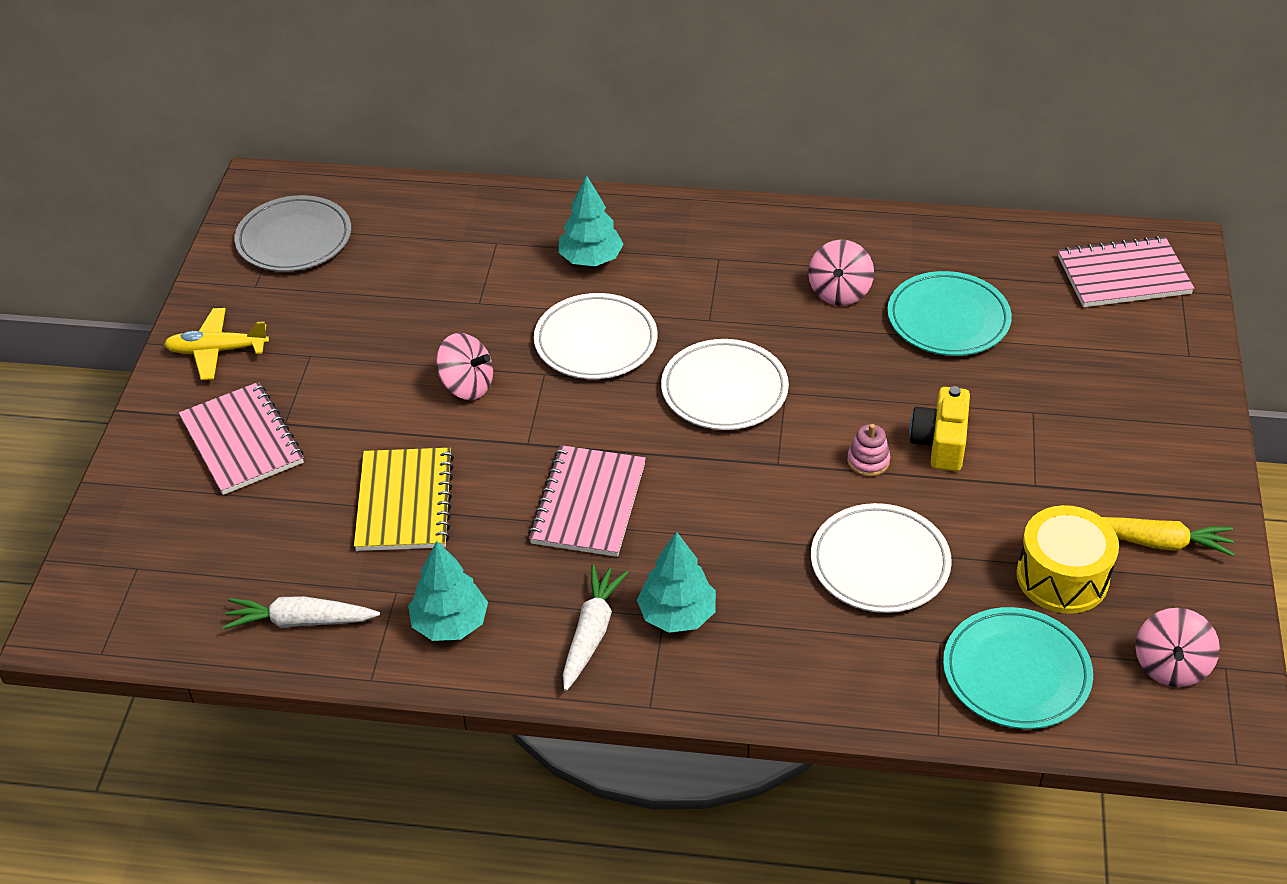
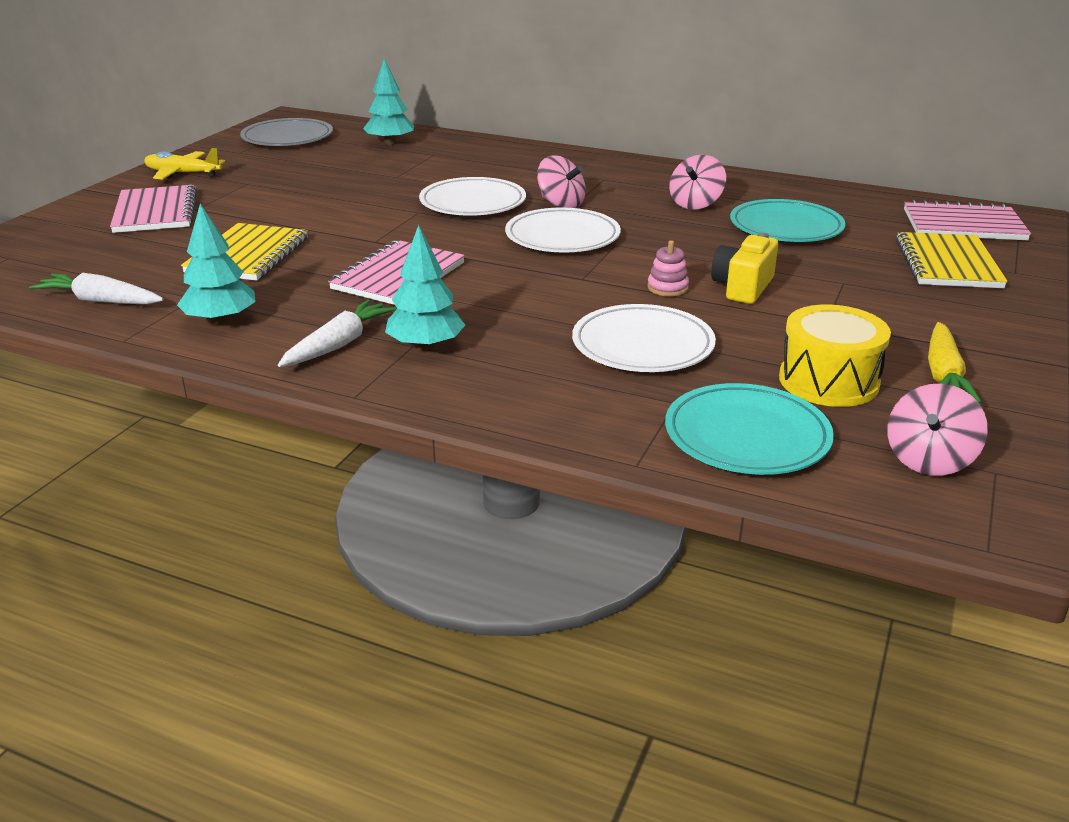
camera: 15 degrees right, 15 degrees down
(467, 385) = (352, 209): pink spinning top -> pink spinning top (561, 204)
(591, 259) = (499, 168): turquoise tree -> turquoise tree (390, 143)
(1123, 354) = (947, 264): none -> yellow notebook
(1157, 542) = (943, 374): yellow carrot -> yellow carrot turned 75 degrees clockwise

